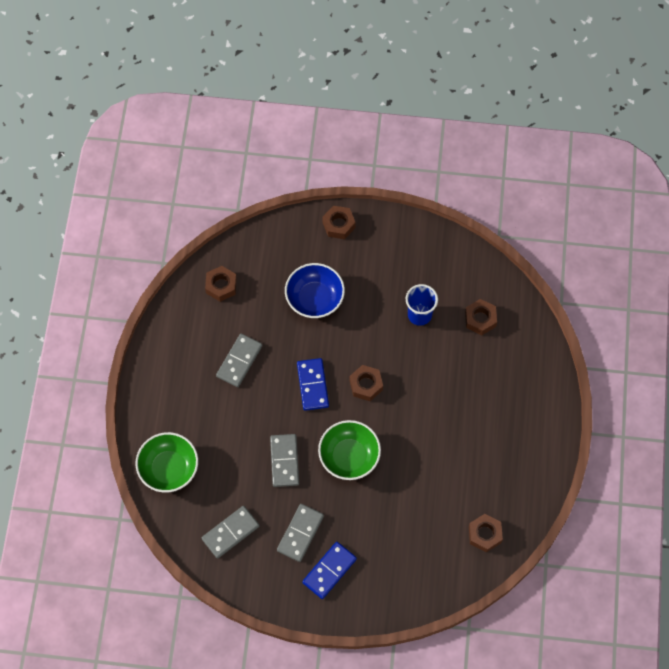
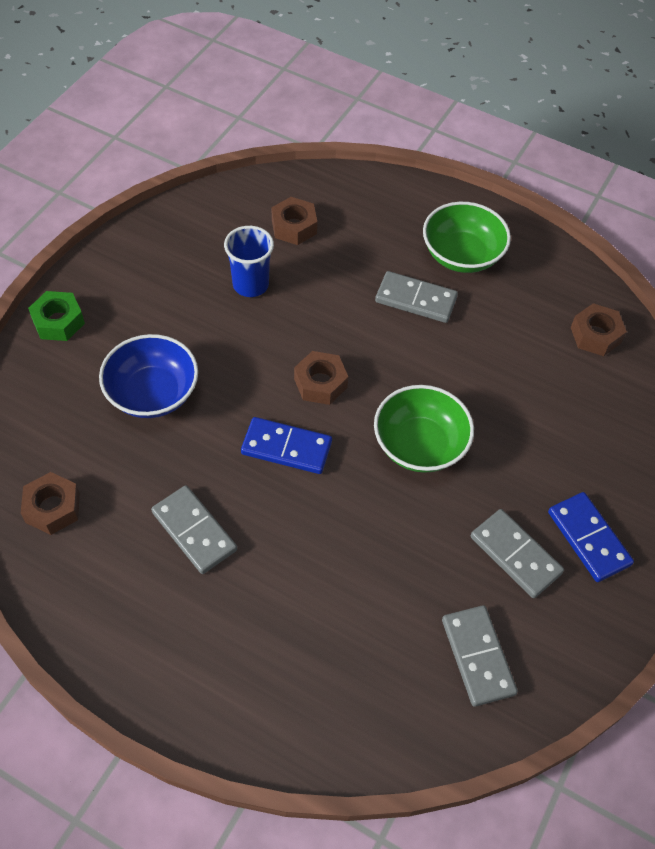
camera: 70 degrees left, 10 degrees down
(169, 468) = (326, 712): green bowl -> green bowl (462, 255)
(284, 461) = (390, 532): grey domino -> grey domino (415, 300)
(338, 225) = (58, 321): brown nut -> green nut

